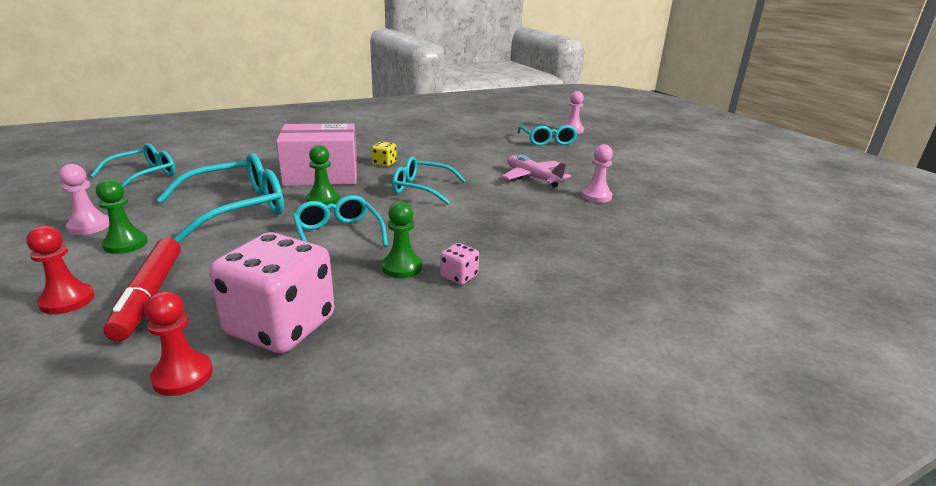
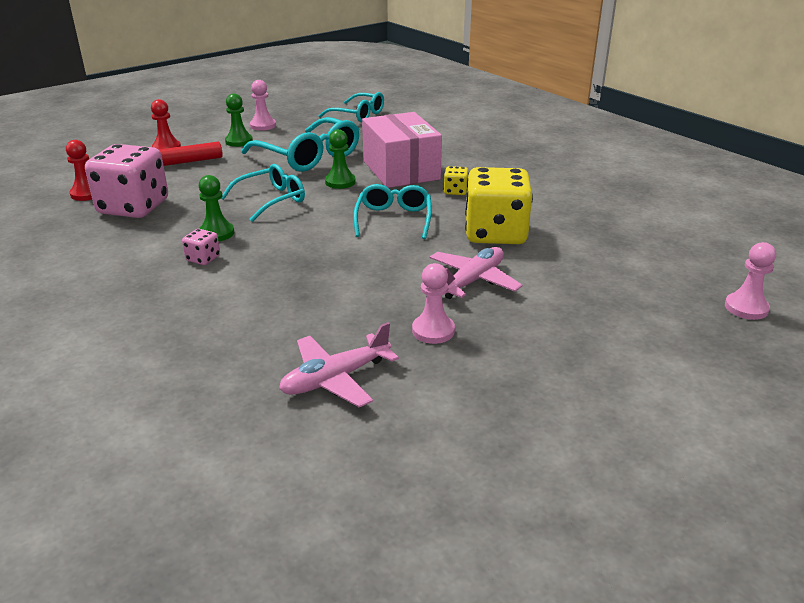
camera: 80 degrees right, 5 degrees up
(465, 162) = (495, 233): none -> yellow dice
(547, 141) = (652, 286): turquoise glasses -> none
(658, 230) = (335, 378): none -> pink plane

